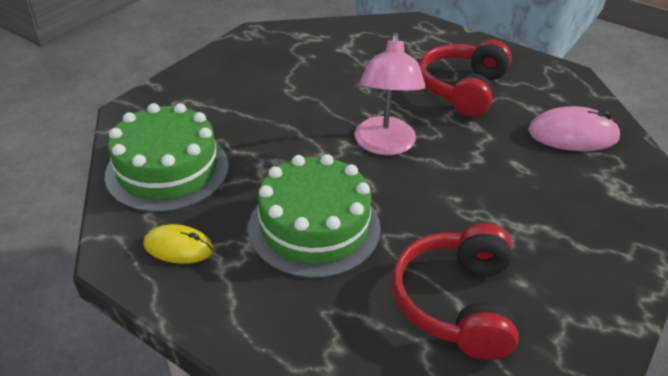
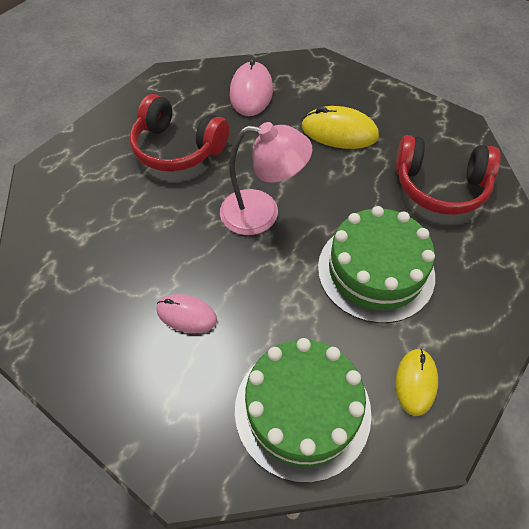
camera: 85 degrees left, 15 degrees up
(266, 105) = (186, 315): none -> pink mouse
(530, 208) = (339, 132): none -> yellow mouse

